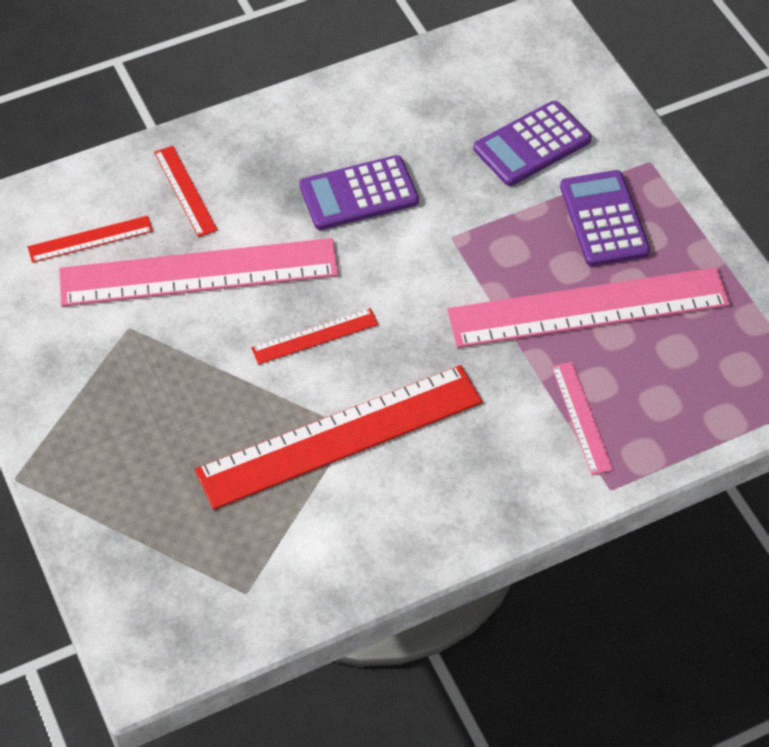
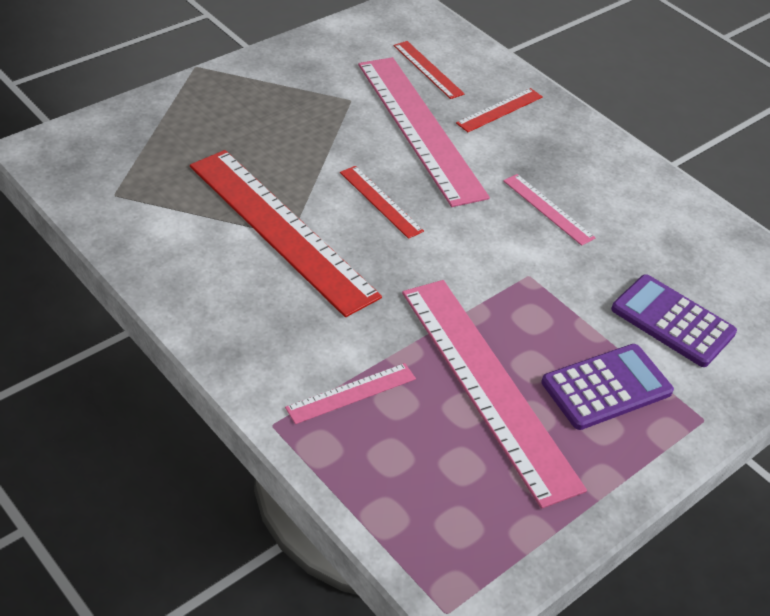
camera: 70 degrees right, 10 degrees down
(359, 194) = (548, 209): purple calculator -> pink ruler

